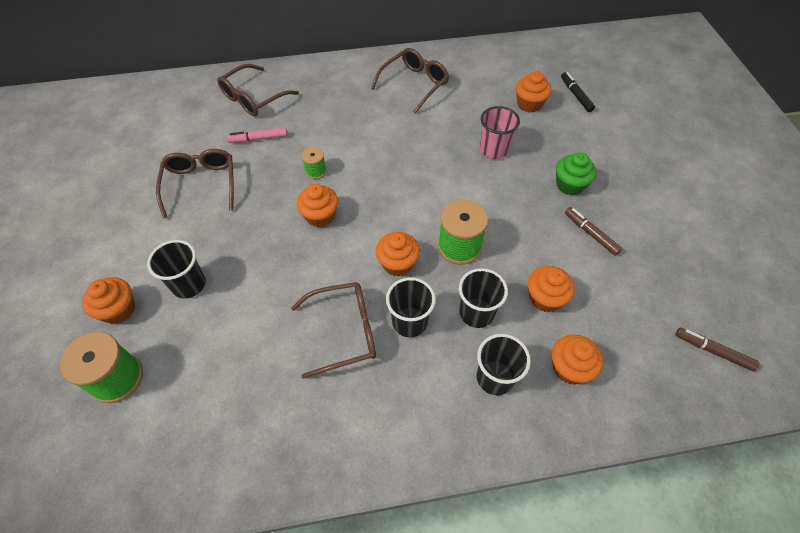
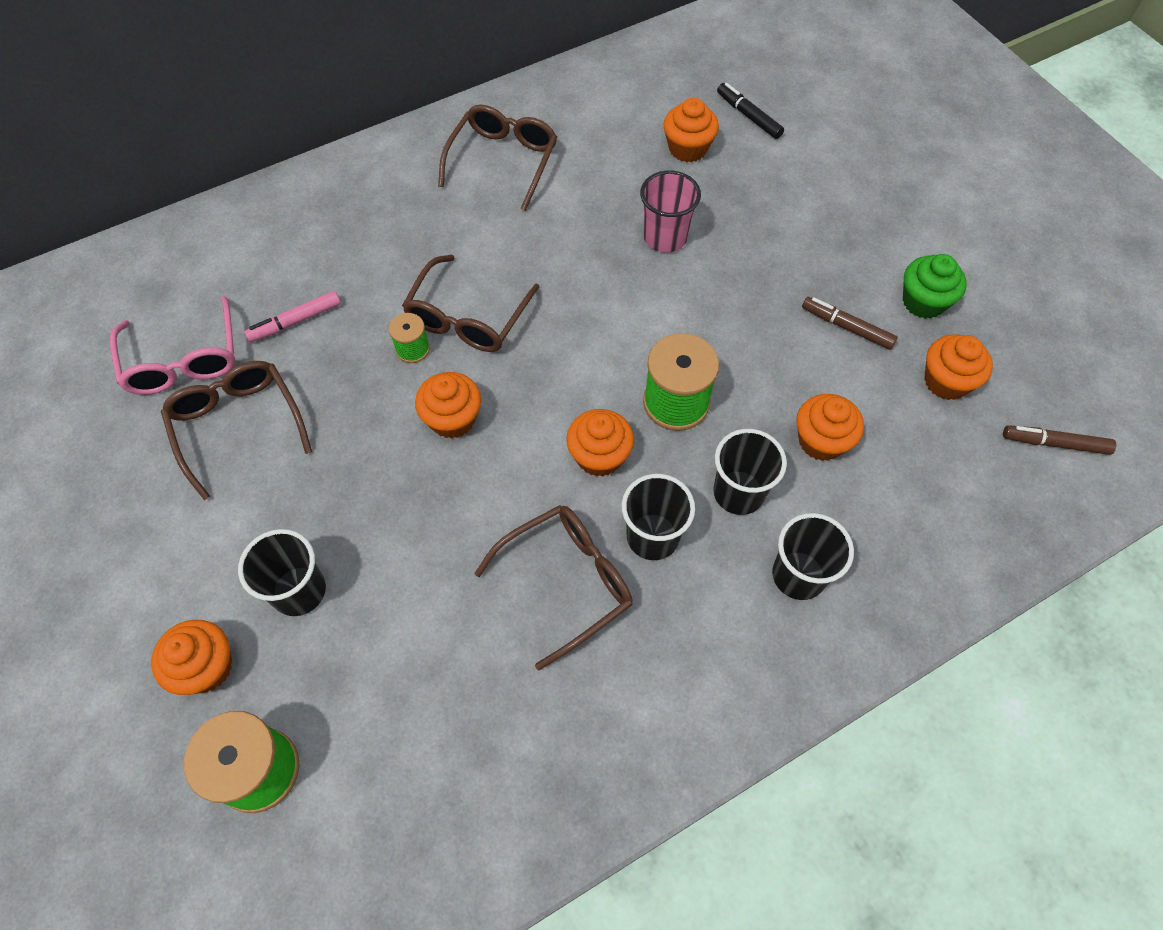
camera: 20 degrees left, 5 degrees up
(190, 142) = (183, 360): none -> pink glasses
(253, 98) = (253, 254): brown glasses -> brown glasses (468, 317)
(569, 368) = (888, 528): orange cupcake -> orange cupcake (946, 381)
(570, 185) = (792, 261): green cupcake -> green cupcake (923, 302)

